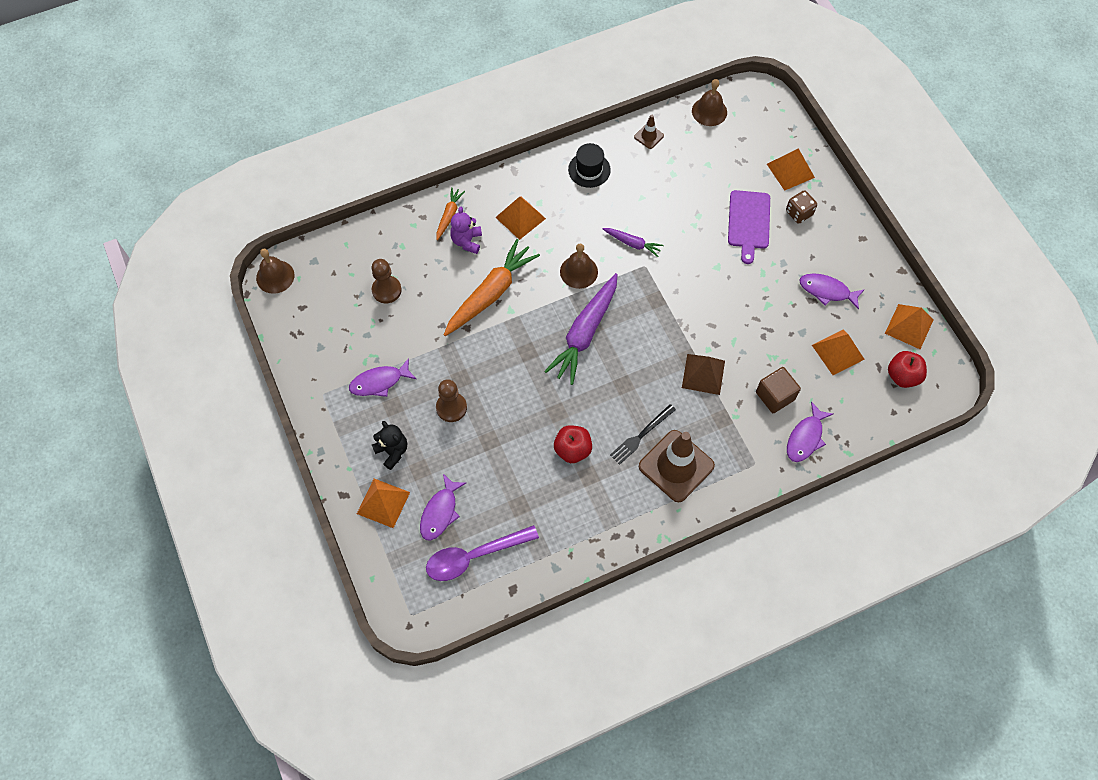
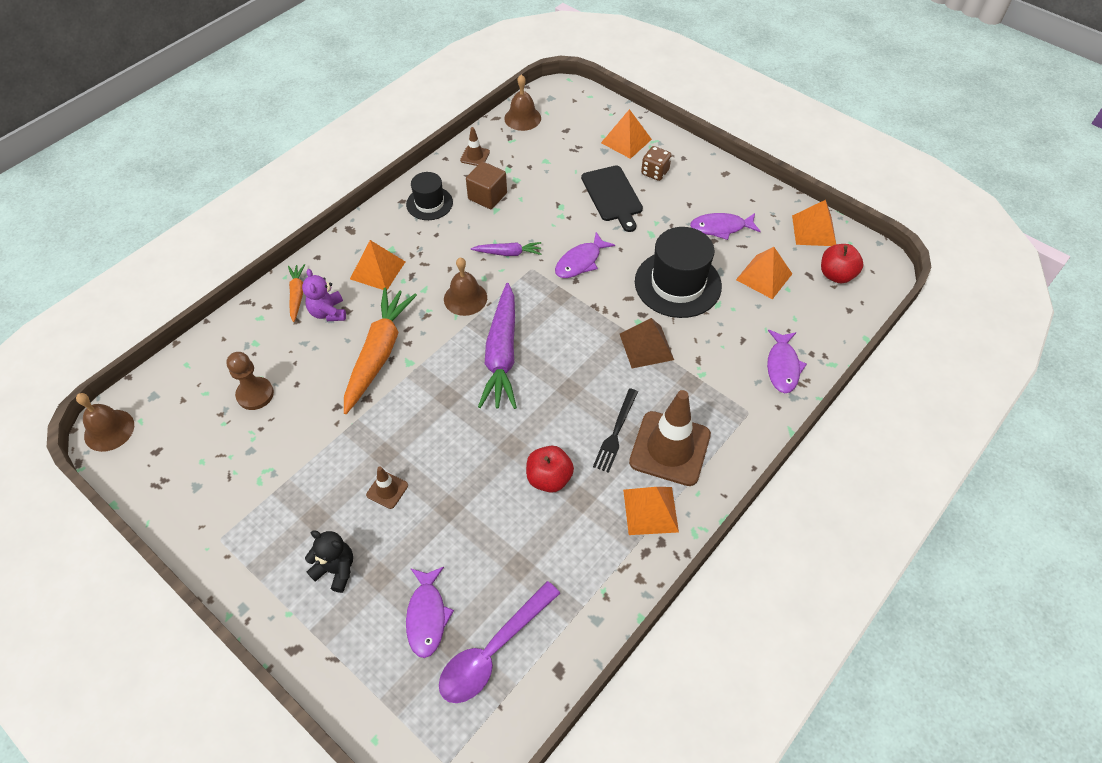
camera: 25 degrees left, 10 degrees down
(379, 382) = (287, 496): purple fish -> purple fish (580, 262)
(383, 503) = (350, 636): orange pyramid -> orange pyramid (650, 510)
(451, 408) = (387, 490): brown pawn -> brown traffic cone
(749, 222) = (612, 196): purple cutting board -> black cutting board
(759, 329) = (677, 284): none -> black hat
(775, 396) = (729, 339): brown cube -> brown cube (487, 196)

